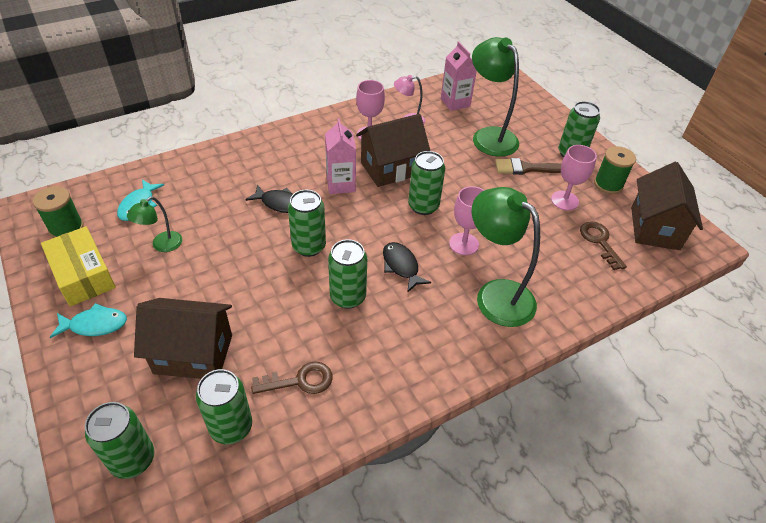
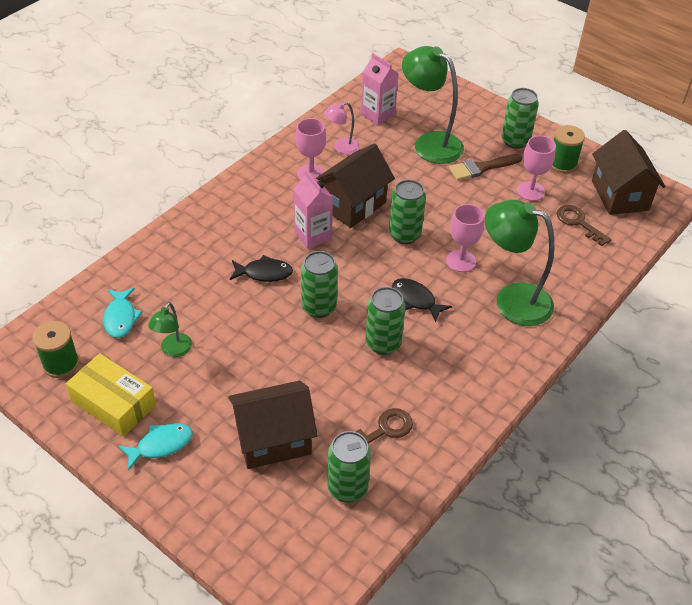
camera: 20 degrees left, 0 degrees up
(133, 459) = (279, 543): green can -> none

